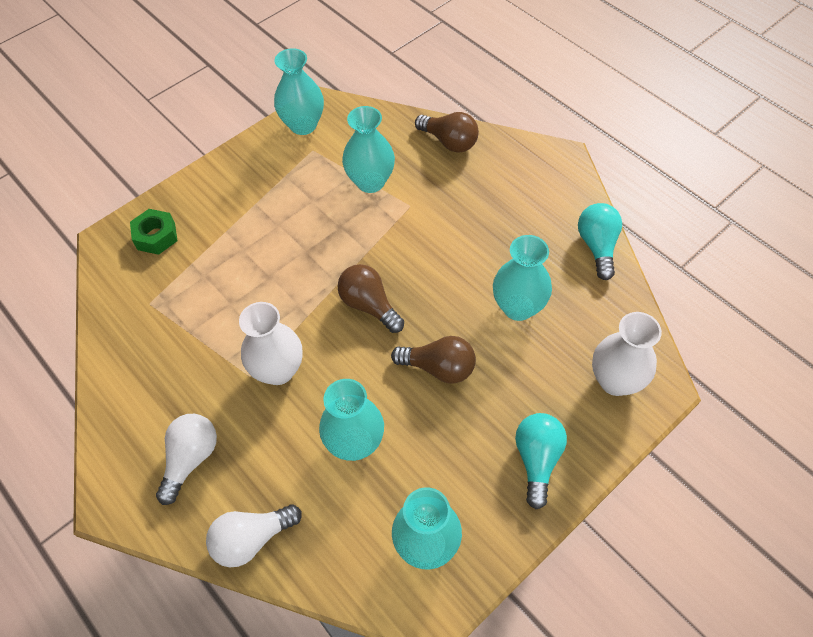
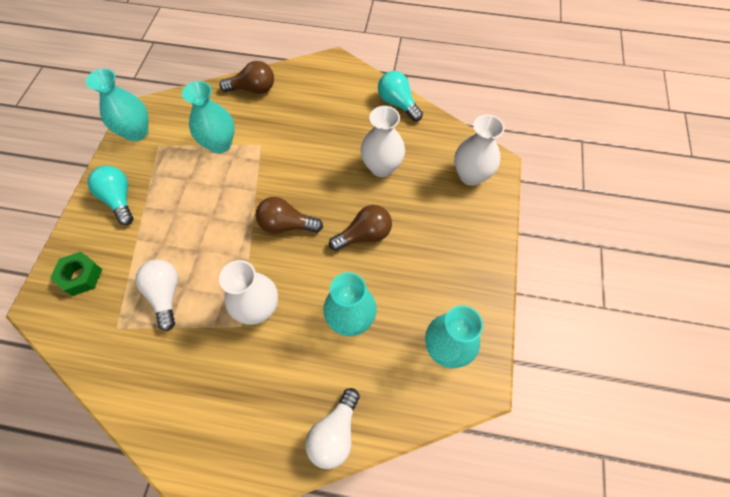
camera: 40 degrees left, 5 degrees up
(191, 459) = (245, 414): white light bulb -> white light bulb (166, 295)
(518, 307) = (381, 167): turquoise vase -> white vase
(537, 460) = (467, 251): turquoise light bulb -> turquoise light bulb (119, 199)

